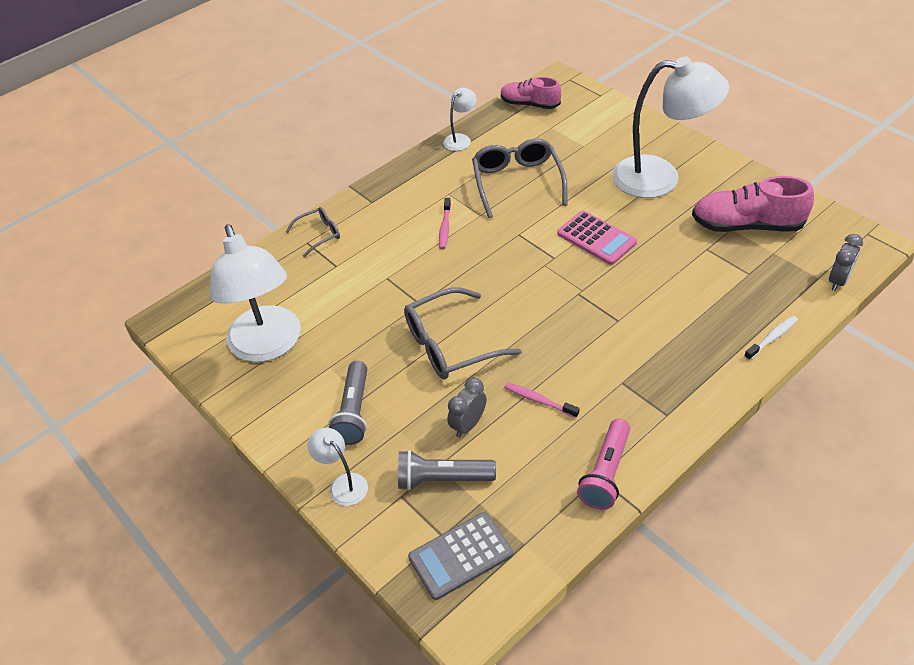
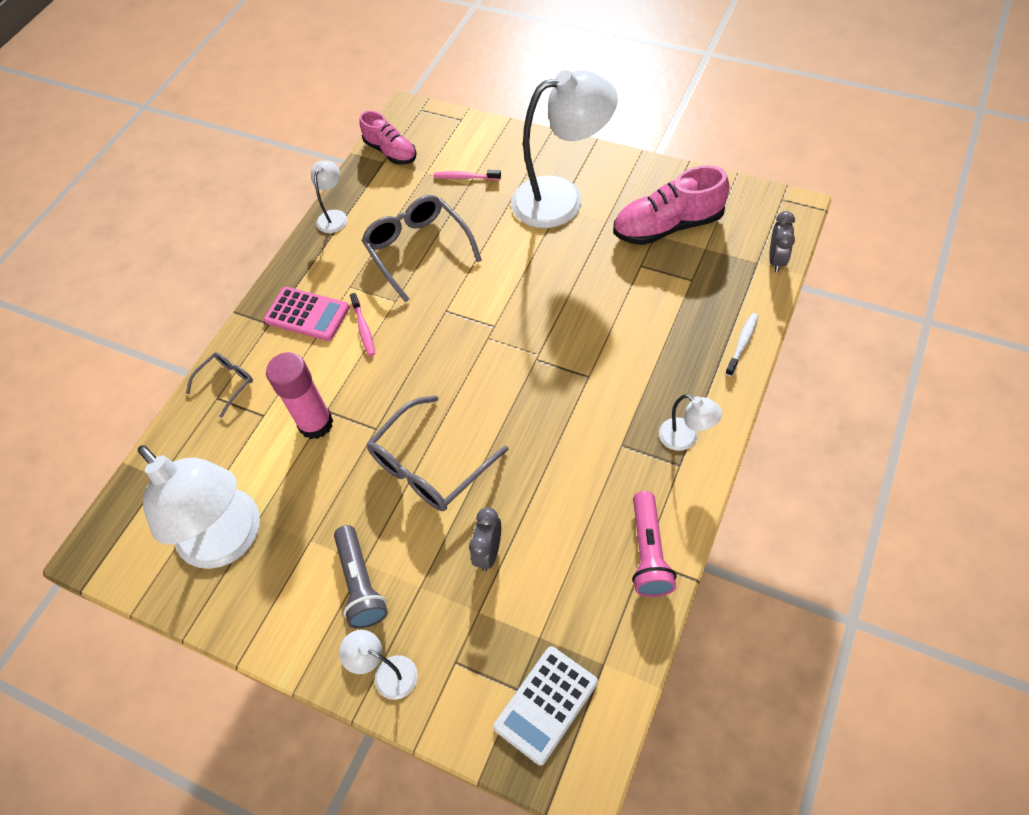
camera: 20 degrees left, 10 degrees up
(374, 285) = (316, 424): none -> pink glue stick
(442, 479) = (489, 625): grey flashlight -> none
(460, 556) = (546, 704): grey calculator -> white calculator
(529, 104) = (391, 152): pink shoe -> pink shoe turned 135 degrees counterclockwise
(539, 400) = (548, 496): pink toothbrush -> pink toothbrush (465, 177)
(596, 238) = (527, 289): pink calculator -> pink calculator (307, 314)
(682, 396) = (685, 438): none -> white lamp

